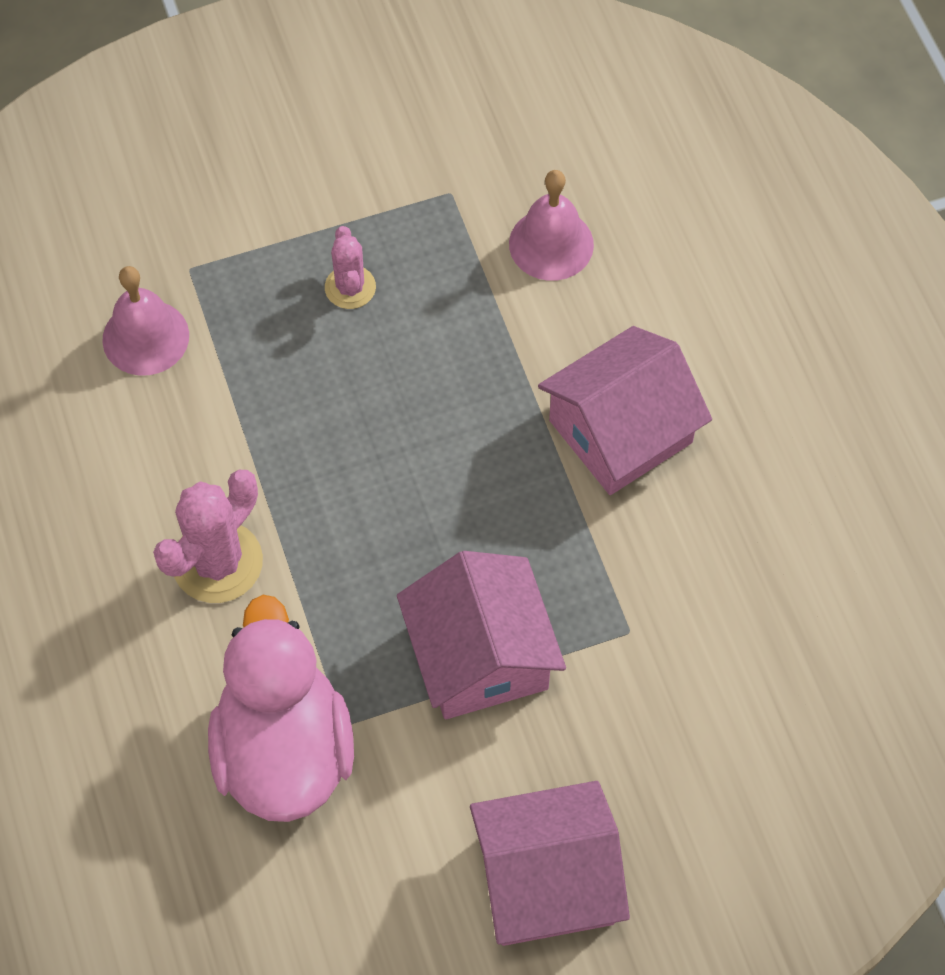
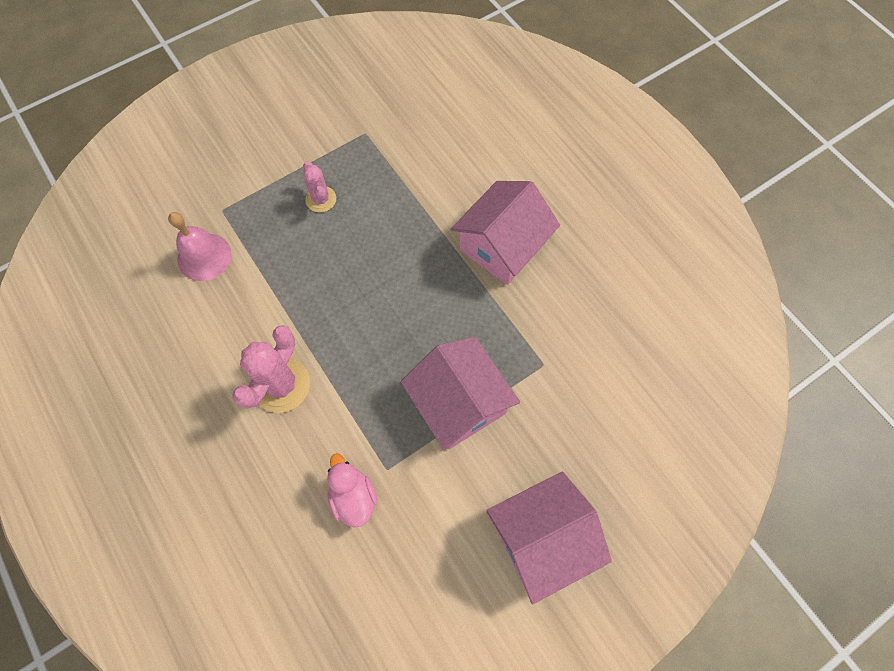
camera: 15 degrees left, 5 degrees up
(284, 750) = (353, 497): pink duck -> pink duck, size x0.50
(551, 244) = (430, 149): pink bell -> none

